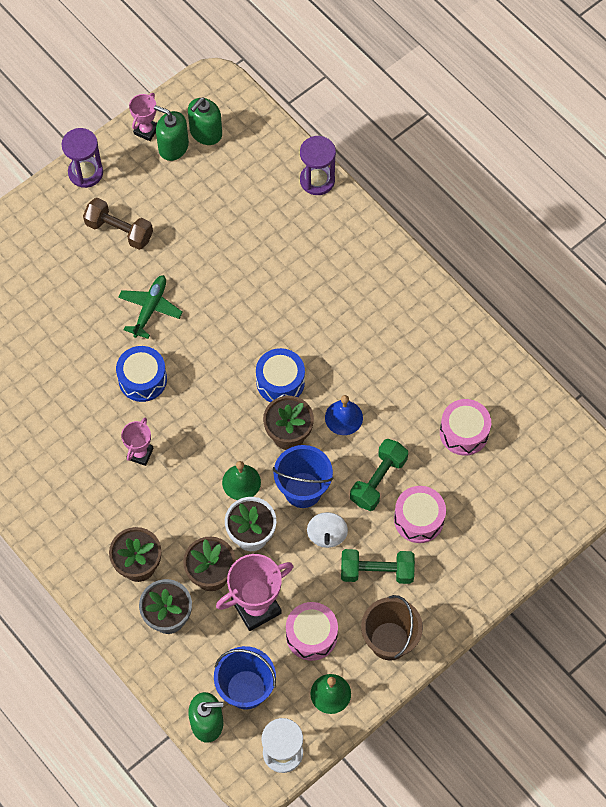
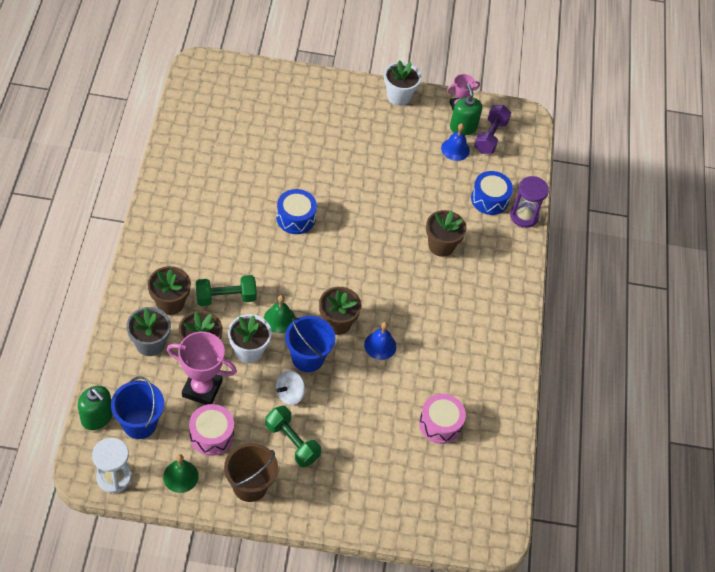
camera: 40 degrees right, 10 degrees down
(85, 173) = (399, 96): purple hourglass -> white flower pot
(119, 231) = (379, 138): brown dumbbell -> none
(140, 453) = (245, 251): pink trophy -> none
(150, 309) = (346, 189): green plane -> none
(192, 175) = (455, 149): none -> blue bell
(206, 133) = (490, 137): green soap dispenser -> purple dumbbell
(280, 382) = (368, 292): blue drum -> blue drum (489, 199)
(285, 278) = (441, 245): none -> brown flower pot
(378, 480) = (356, 397): green dumbbell -> green dumbbell (226, 297)
(418, 519) = (352, 441): pink drum -> none

